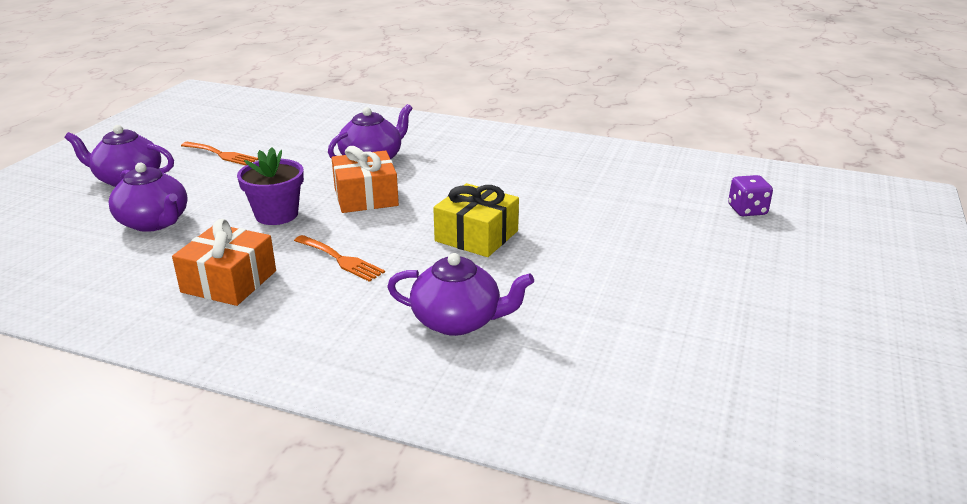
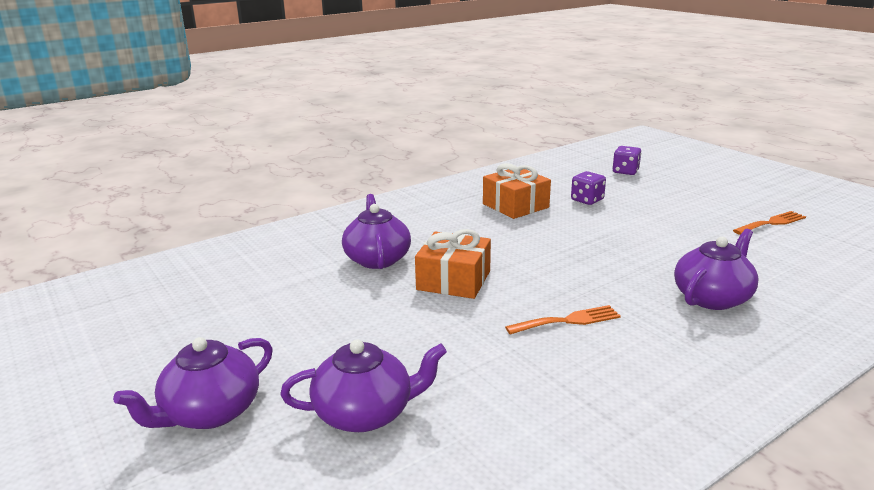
camera: 55 degrees left, 5 degrees down
(221, 154) = (238, 332): orange fork -> orange fork (771, 223)
(229, 281) = (561, 390): orange gift -> orange gift (515, 206)
(276, 215) = (438, 332): purple flower pot -> none
(476, 236) = (580, 256): yellow gift -> none
(622, 209) = (587, 200): none -> purple dice

